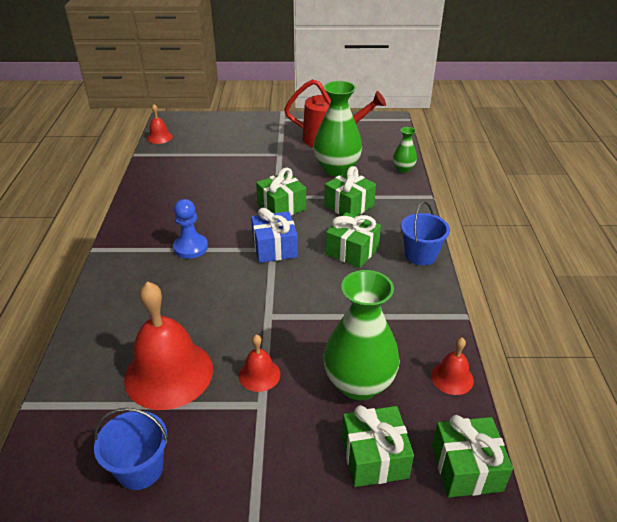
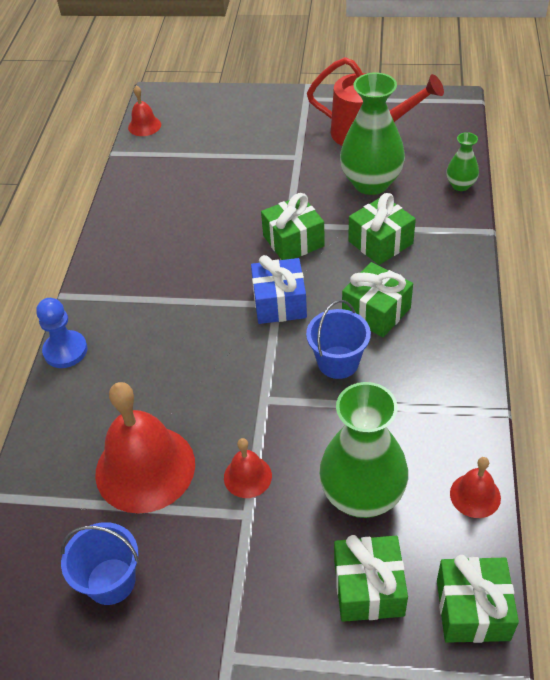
camera: 10 degrees right, 10 degrees up
(190, 247) = (177, 298): blue pawn -> blue pawn (65, 351)
(420, 255) = (463, 321): blue bucket -> blue bucket (338, 362)

